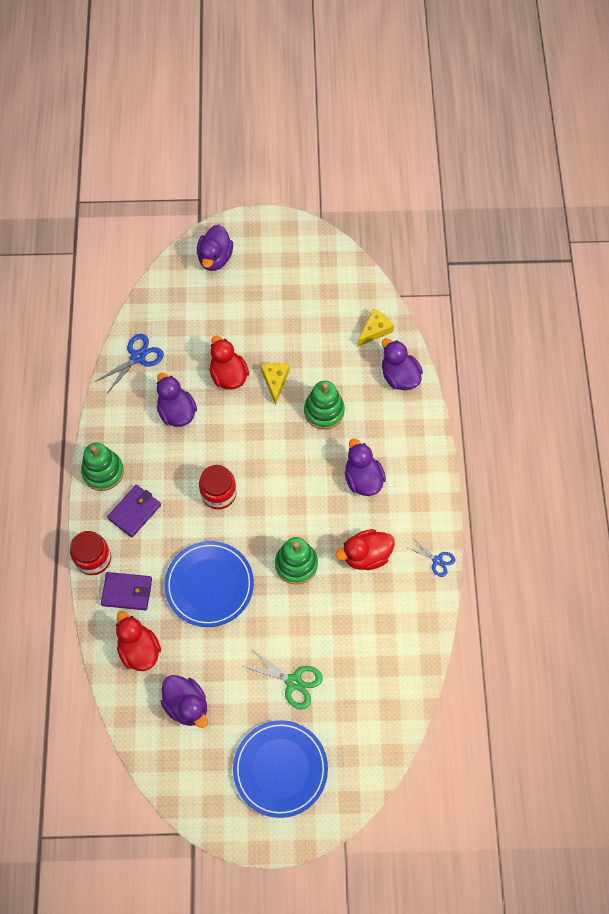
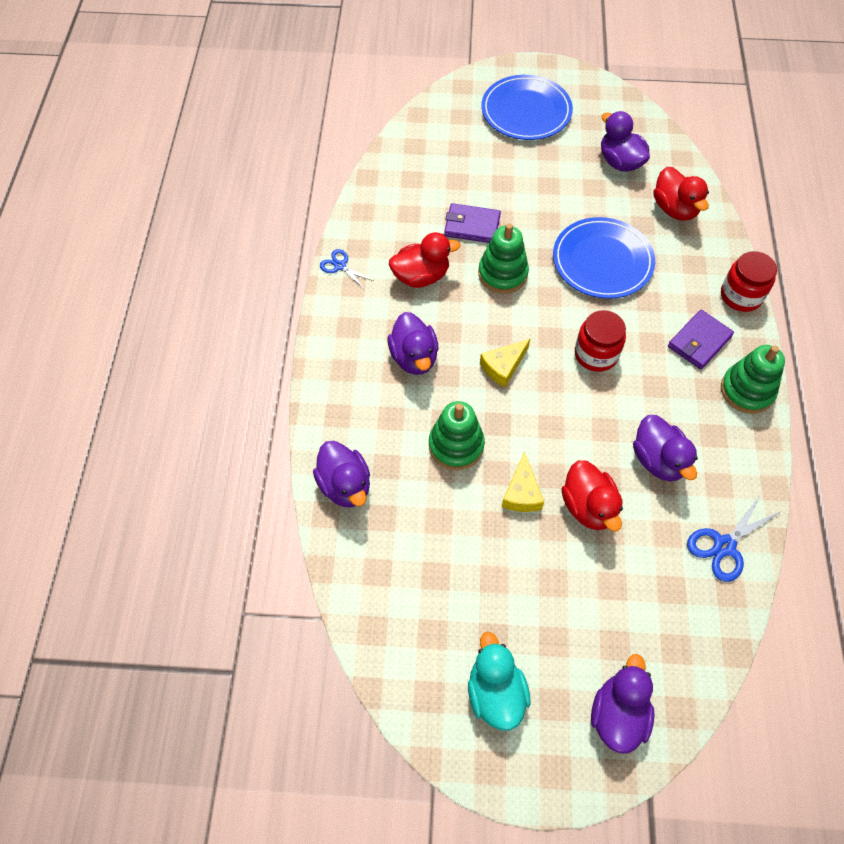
camera: 175 degrees left, 5 degrees down
(127, 592) = (696, 261): purple wallet -> purple wallet (472, 226)
(288, 263) = (495, 693): none -> turquoise duck
(293, 682) = (510, 172): green scissors -> none
(375, 330) = (369, 559): yellow cheese -> yellow cheese (503, 367)

